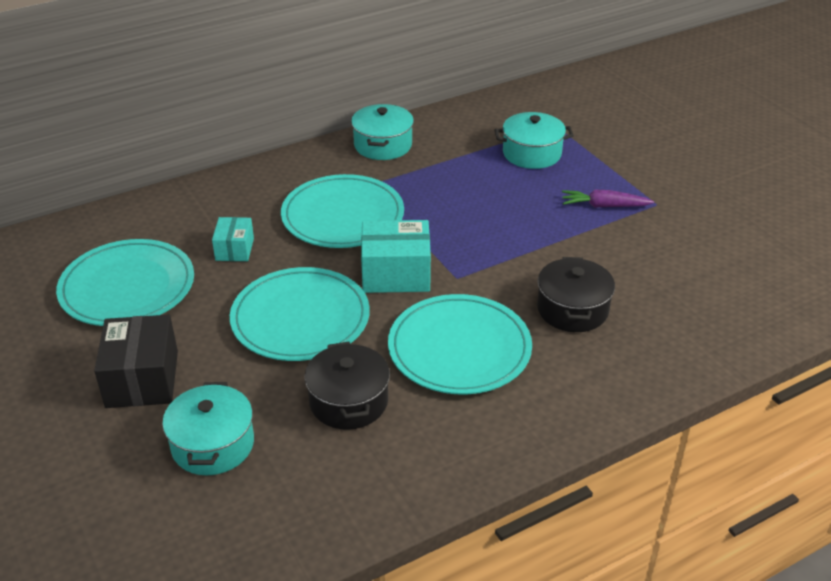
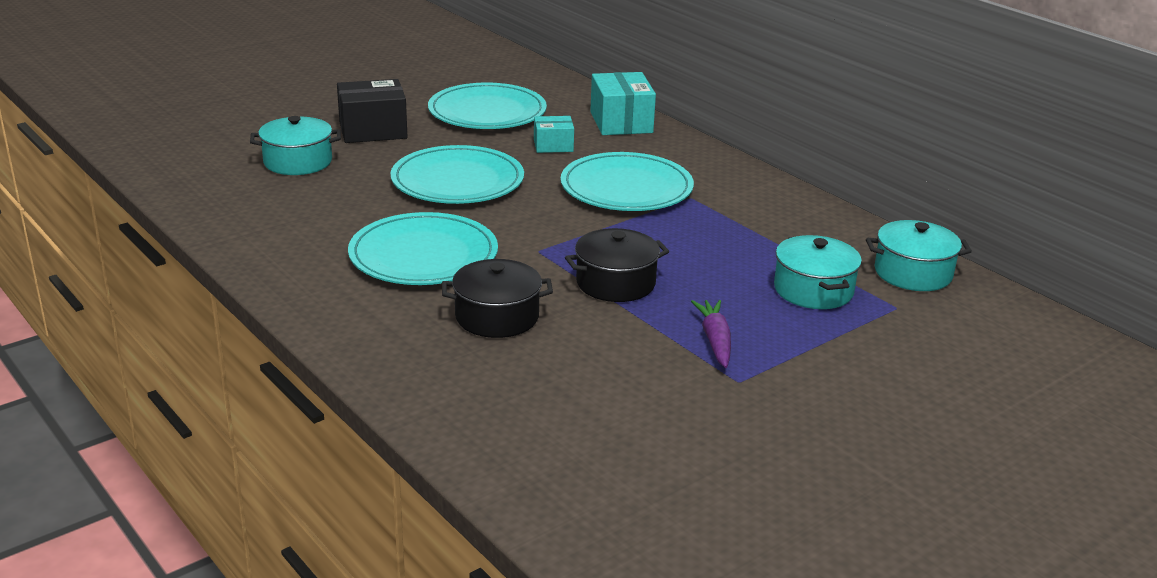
camera: 80 degrees right, 10 degrees down
(349, 401) = (347, 209): black pot -> black pot (615, 283)
(383, 145) = (775, 200): turquoise pot -> turquoise pot (913, 273)
(396, 274) = (536, 219): turquoise box -> turquoise box (621, 122)

